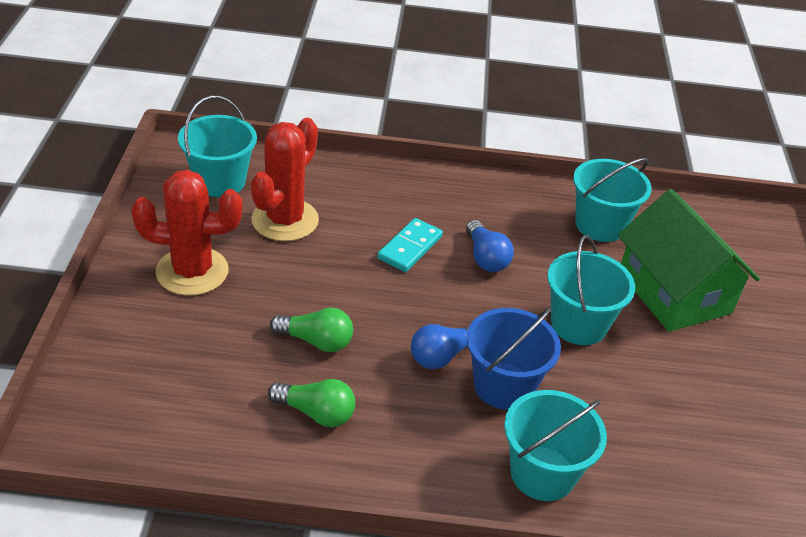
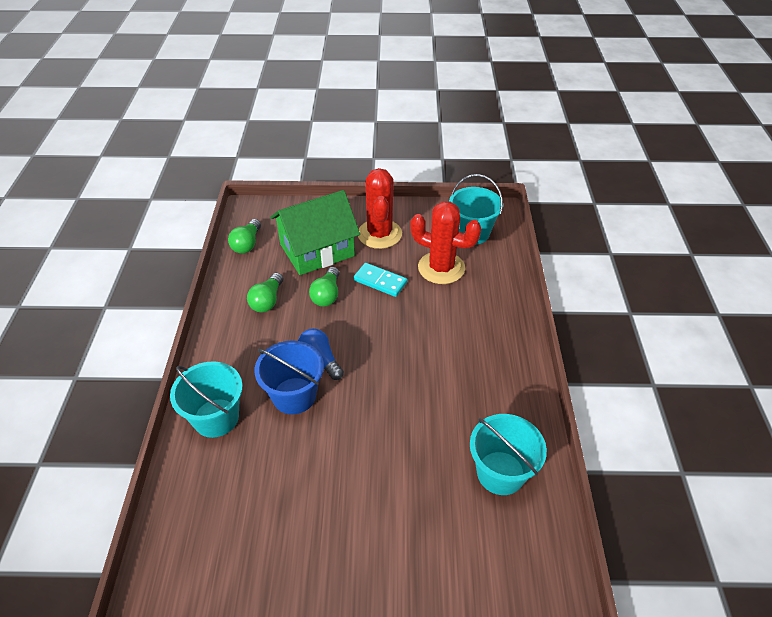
camera: 90 degrees right, 5 degrees up
(164, 441) = (247, 244): none -> green light bulb
(410, 248) = (430, 336): turquoise domino -> turquoise domino (380, 281)
(485, 258) = (431, 384): blue light bulb -> none
(578, 324) = (364, 447): turquoise bucket -> none
(674, 292) = (419, 531): green house -> green house (317, 250)

